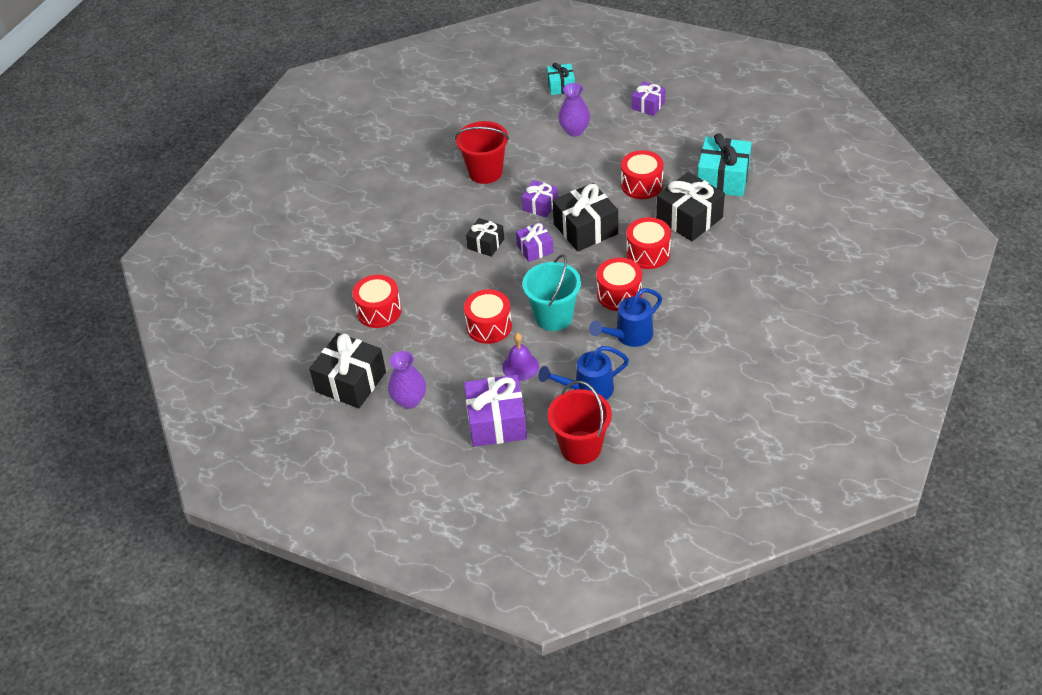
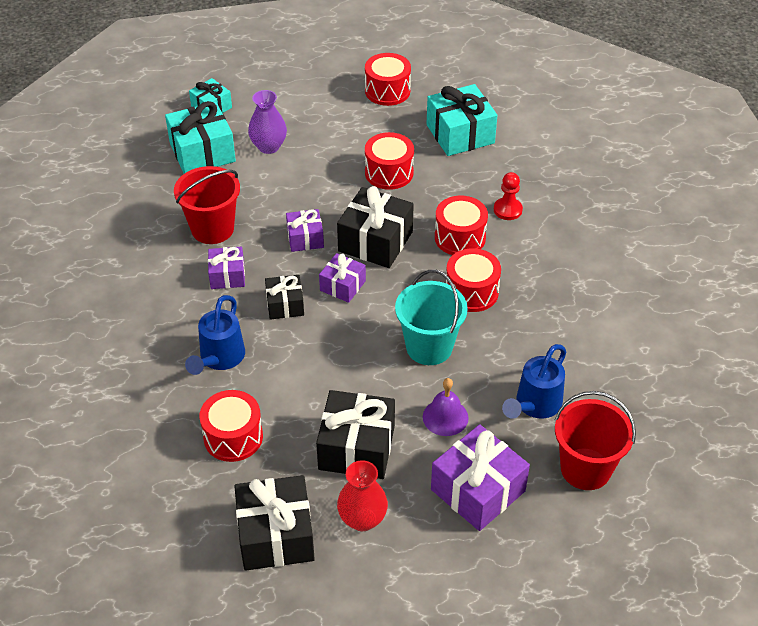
camera: 40 degrees left, 0 degrees up
(409, 400) = (362, 519): purple vase -> red vase
(489, 326) = (372, 391): red drum -> red drum (387, 91)
(526, 116) = (202, 152): none -> turquoise gift
(629, 336) = (521, 329): blue watering can -> blue watering can (219, 358)
(648, 105) = (320, 92): purple gift -> purple gift (227, 276)
(689, 218) = (466, 186): black gift -> black gift (356, 448)
(703, 249) = (507, 210): none -> red pawn

